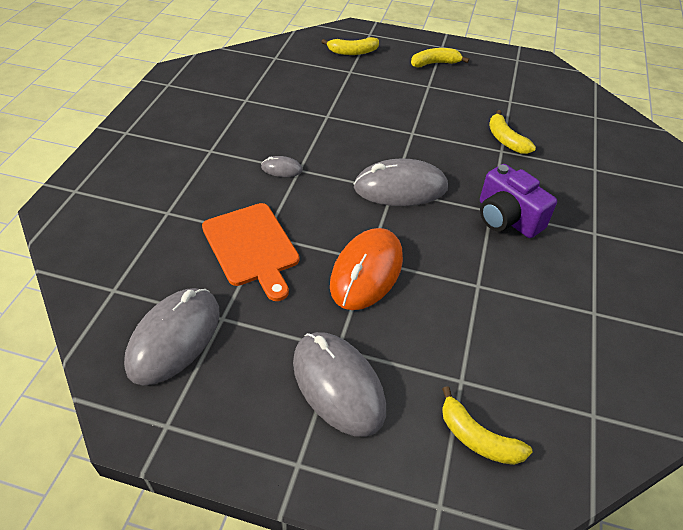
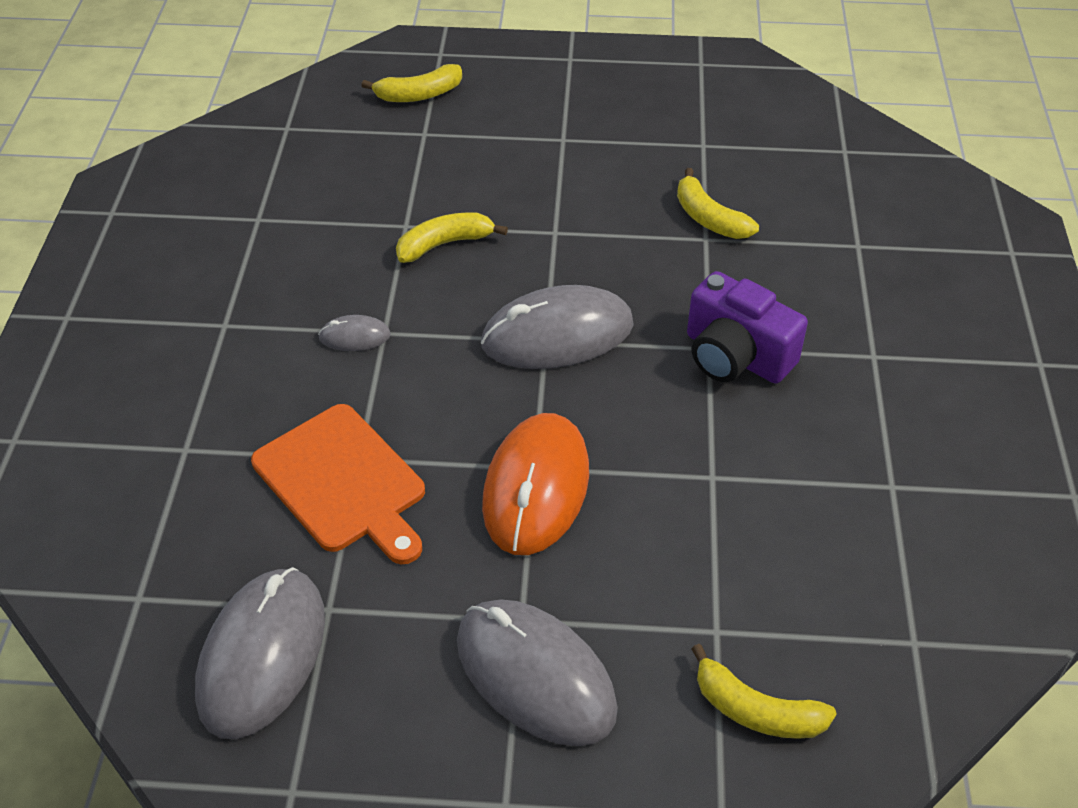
camera: 10 degrees left, 0 degrees up
(435, 63) = (565, 94): yellow banana -> yellow banana (444, 244)

